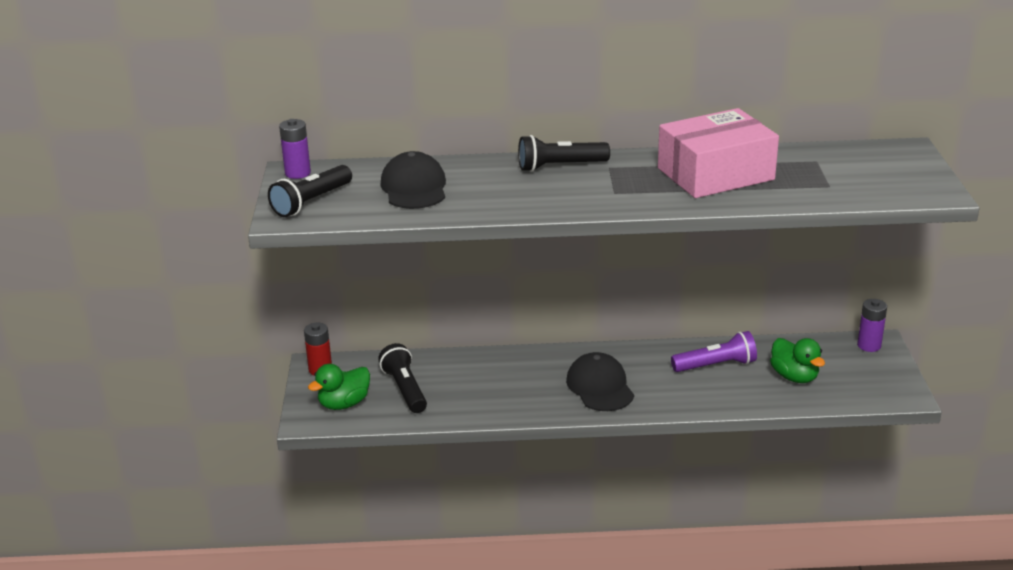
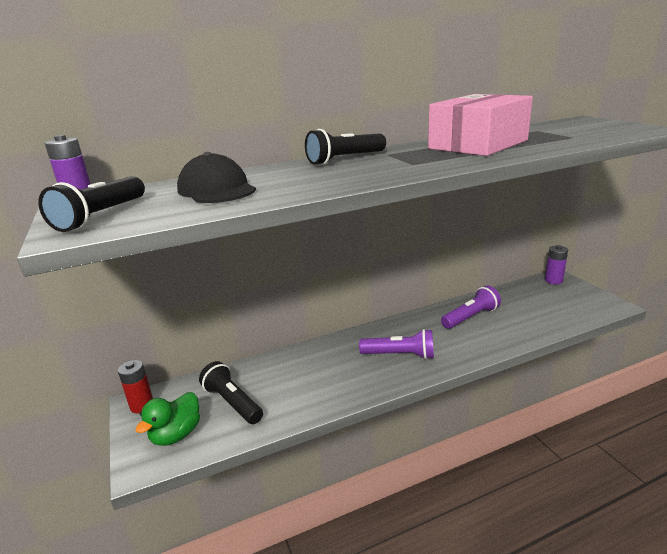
camera: 20 degrees left, 5 degrees down
(600, 387) = (400, 355): black cap -> purple flashlight
(794, 377) = (530, 311): green duck -> none

